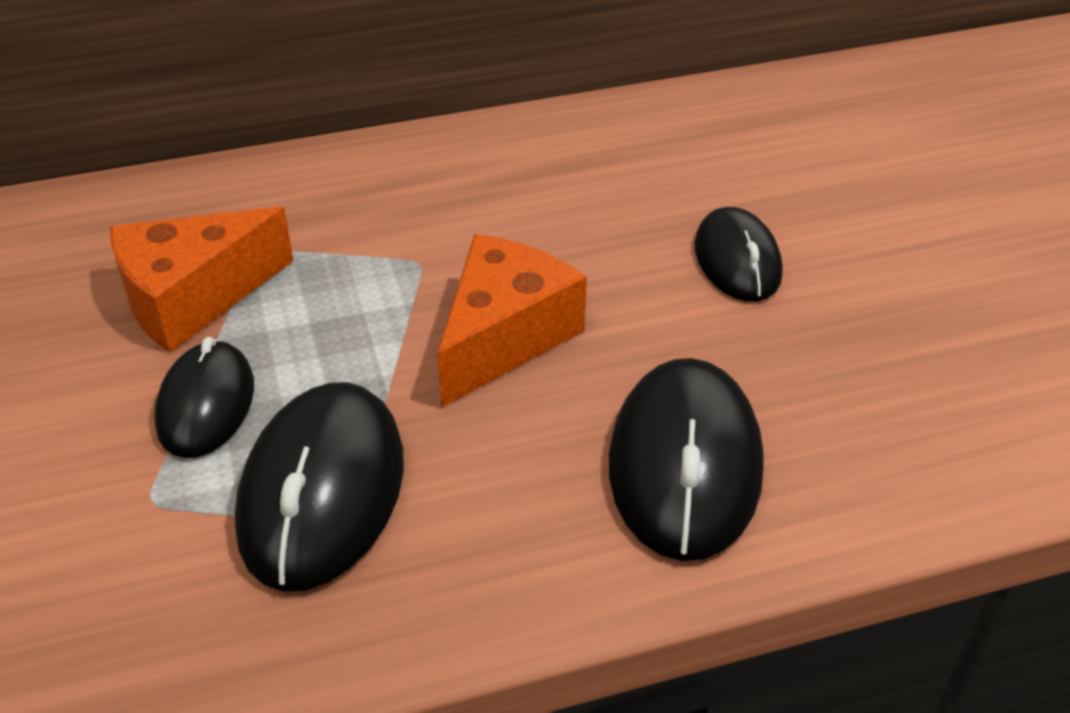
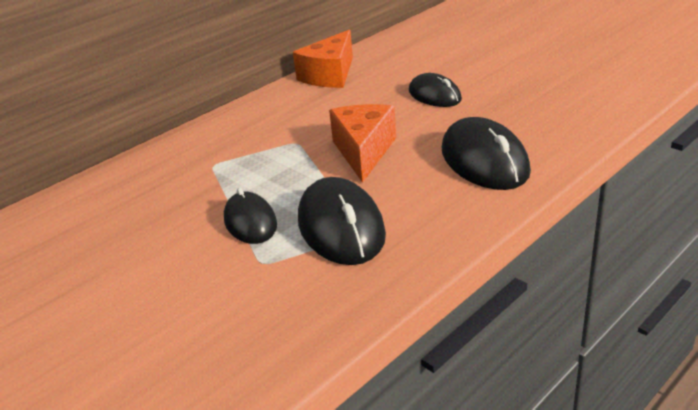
camera: 25 degrees left, 10 degrees down
(193, 298) = (199, 191): orange cheese -> orange cheese (330, 75)

